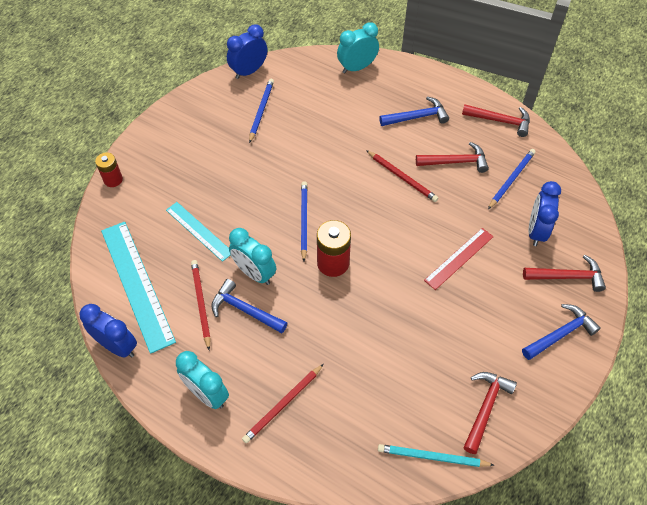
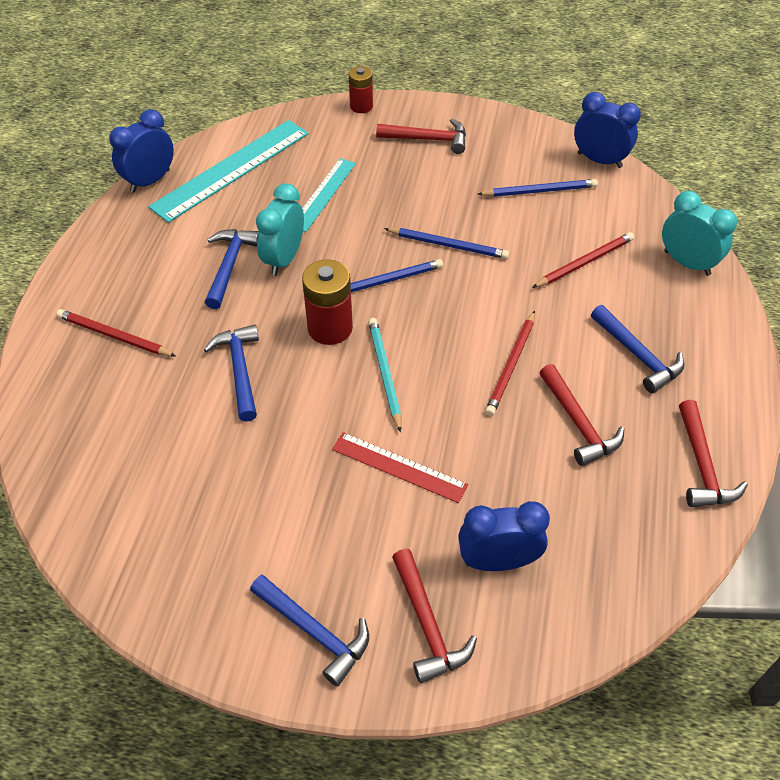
camera: 70 degrees right, 5 degrees down
(117, 346) = (150, 181): blue clock -> blue clock turned 150 degrees counterclockwise
(201, 303) = (225, 227): red pencil -> red pencil (584, 262)
(207, 394) = (111, 267): turquoise clock -> none
(349, 327) = (240, 370): none -> blue hammer
(432, 457) = (75, 504): turquoise pencil -> turquoise pencil (384, 373)
(485, 408) = (161, 552): red hammer -> red hammer (428, 139)
(511, 179) = (586, 506): blue pencil -> blue pencil (448, 245)

